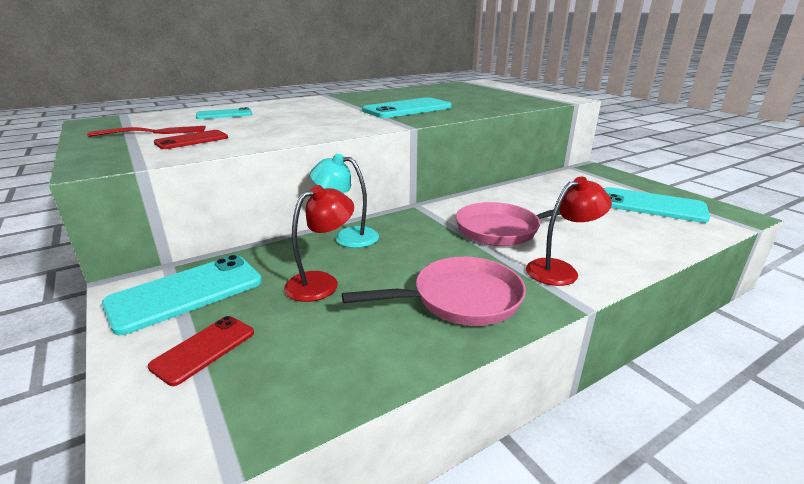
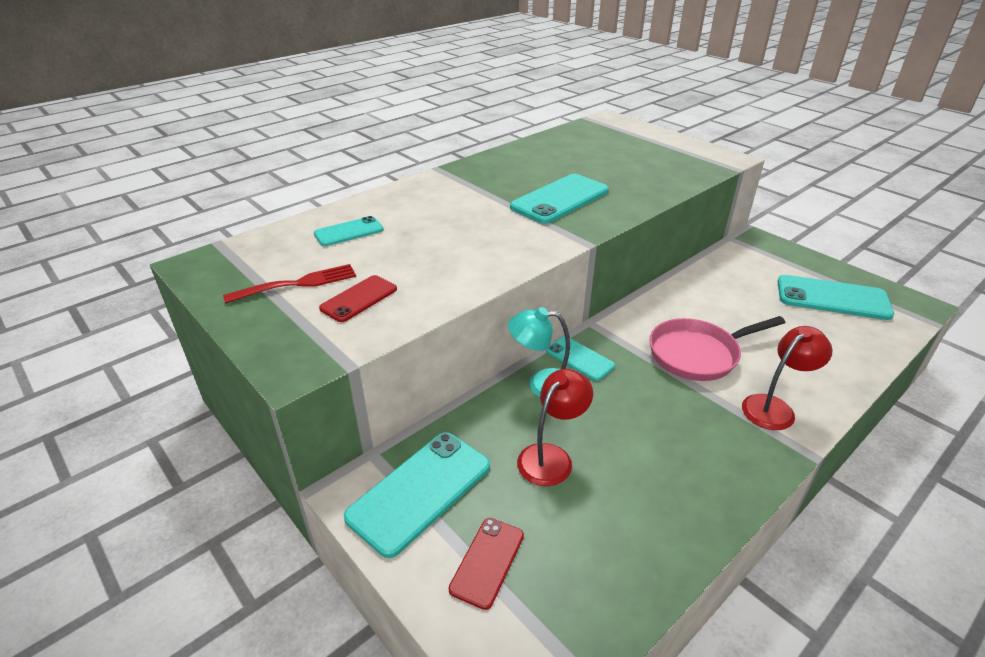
camera: 10 degrees left, 10 degrees up
(392, 224) = (580, 358): none -> turquoise phone
(460, 299) = (697, 461): pink pan -> none

